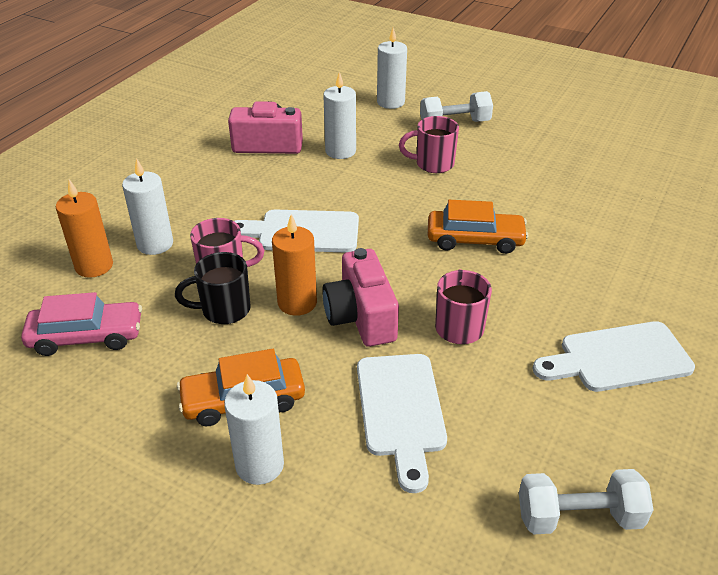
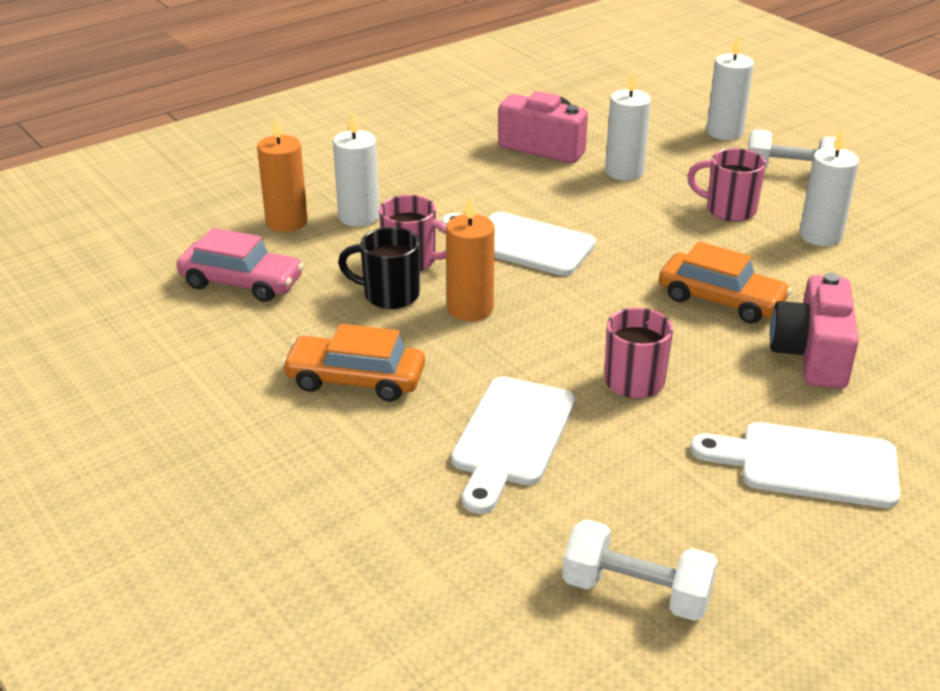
camera: 25 degrees right, 5 degrees down
(259, 465) = (334, 439): white candle -> white candle (820, 236)
(361, 317) = (530, 340): pink camera -> pink camera (812, 355)

